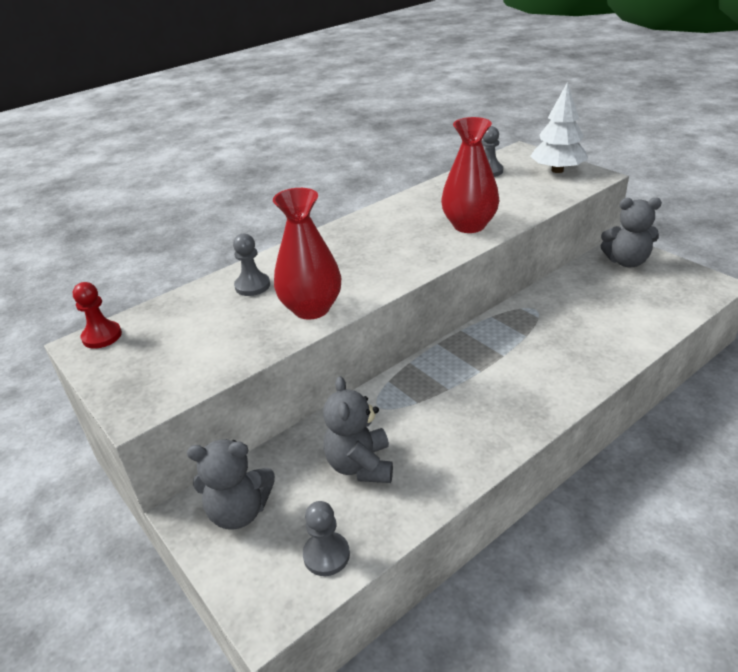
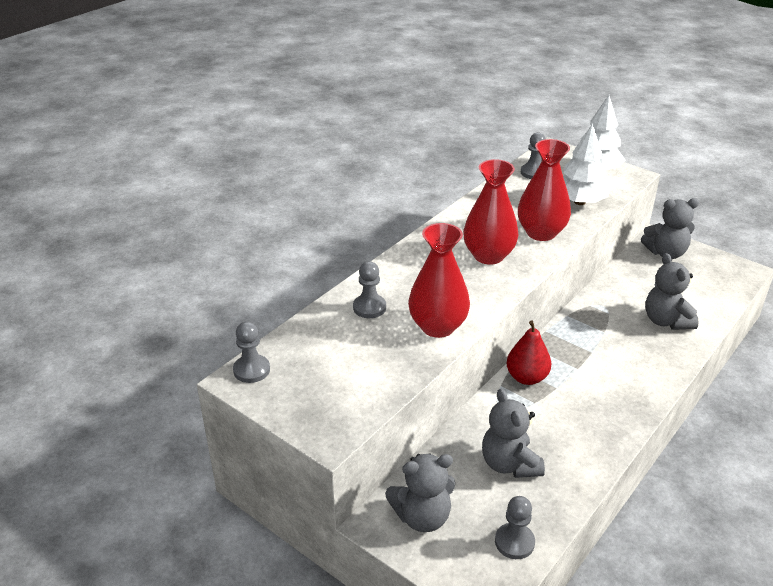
camera: 15 degrees left, 0 degrees up
(102, 336) = (251, 370): red pawn -> grey pawn
(402, 244) = (488, 255): none -> red vase
(420, 375) = (526, 377): none -> red pear
(525, 198) = (579, 202): none -> white tree
(602, 330) = (666, 321): none -> grey teddy bear

